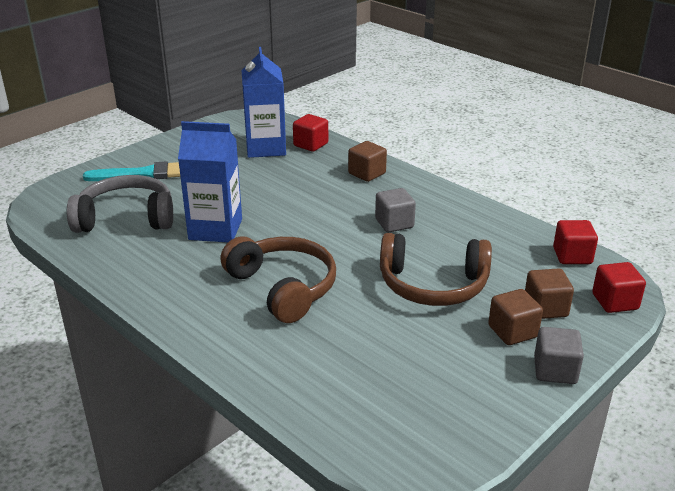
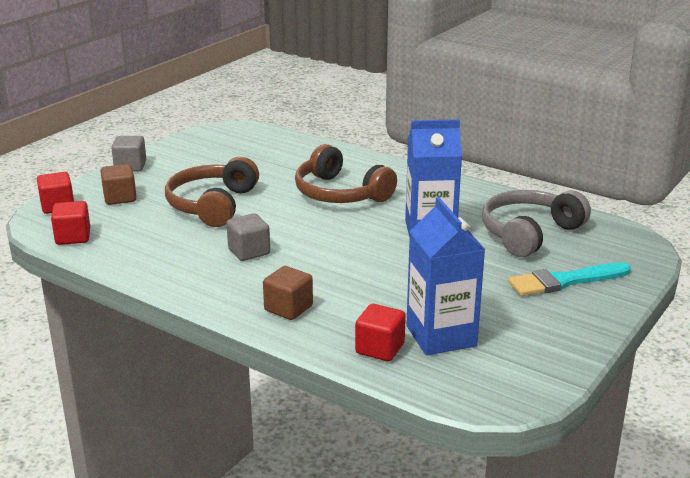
camera: 170 degrees right, 5 degrees down
(126, 218) = (529, 233): grey headphones -> grey headphones turned 150 degrees clockwise
(433, 285) = (212, 205): brown headphones -> brown headphones turned 75 degrees counterclockwise
(512, 331) = (153, 183): brown cube -> none

